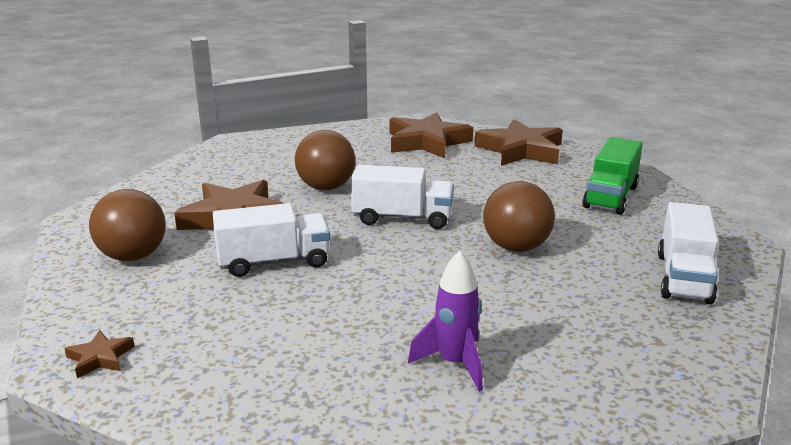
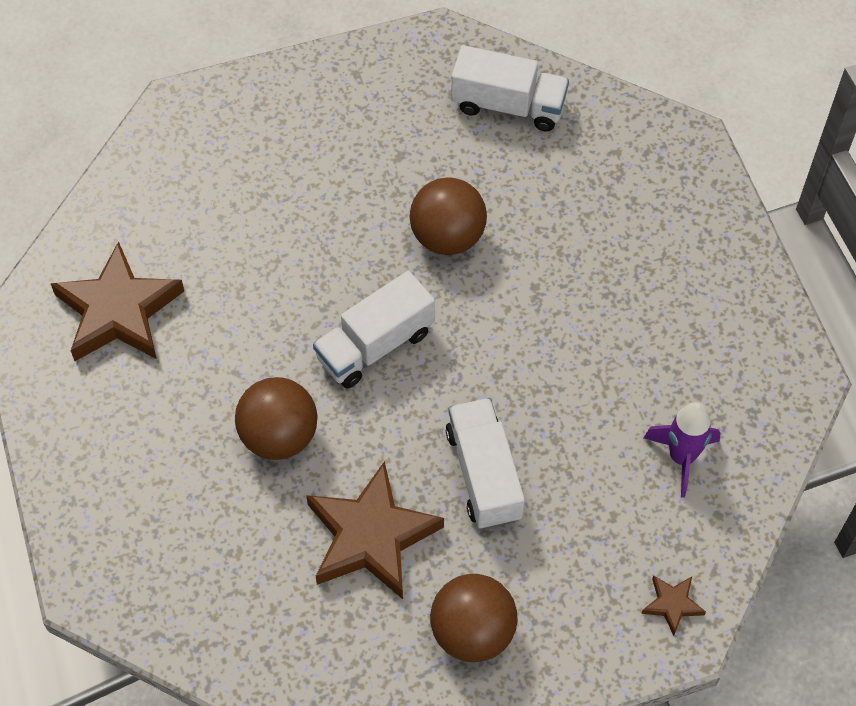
camera: 90 degrees left, 35 degrees up
(402, 218) = (375, 345): white truck -> white truck turned 135 degrees counterclockwise
(455, 363) = (659, 307): purple rocket -> purple rocket (681, 457)
(521, 150) = (162, 197): brown star -> none
(610, 197) = (321, 125): green truck -> none

